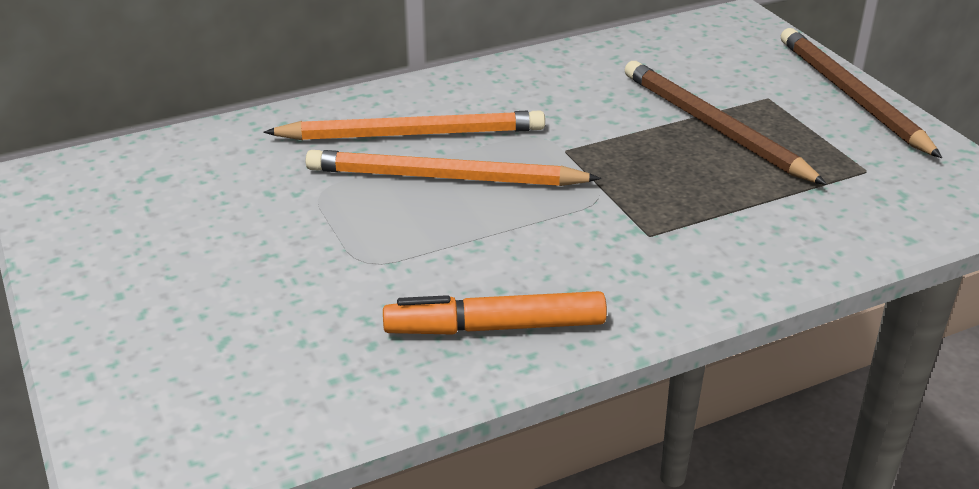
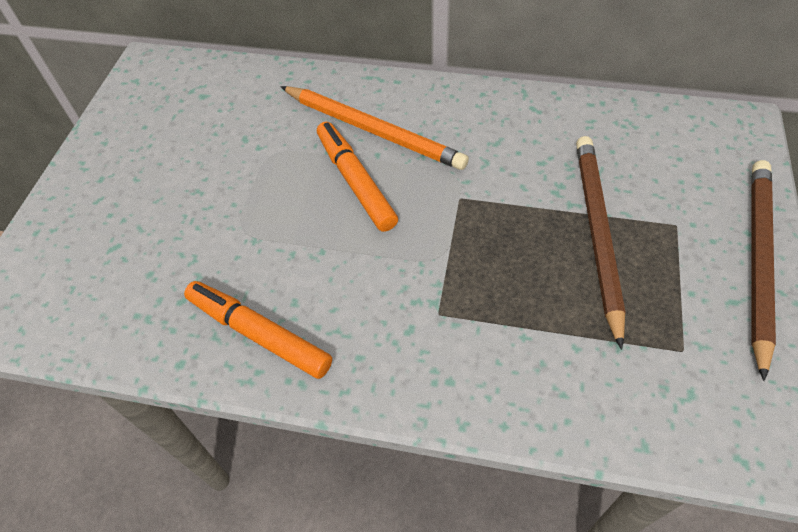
camera: 40 degrees right, 20 degrees up
(445, 178) = (356, 182): orange pencil -> orange marker

